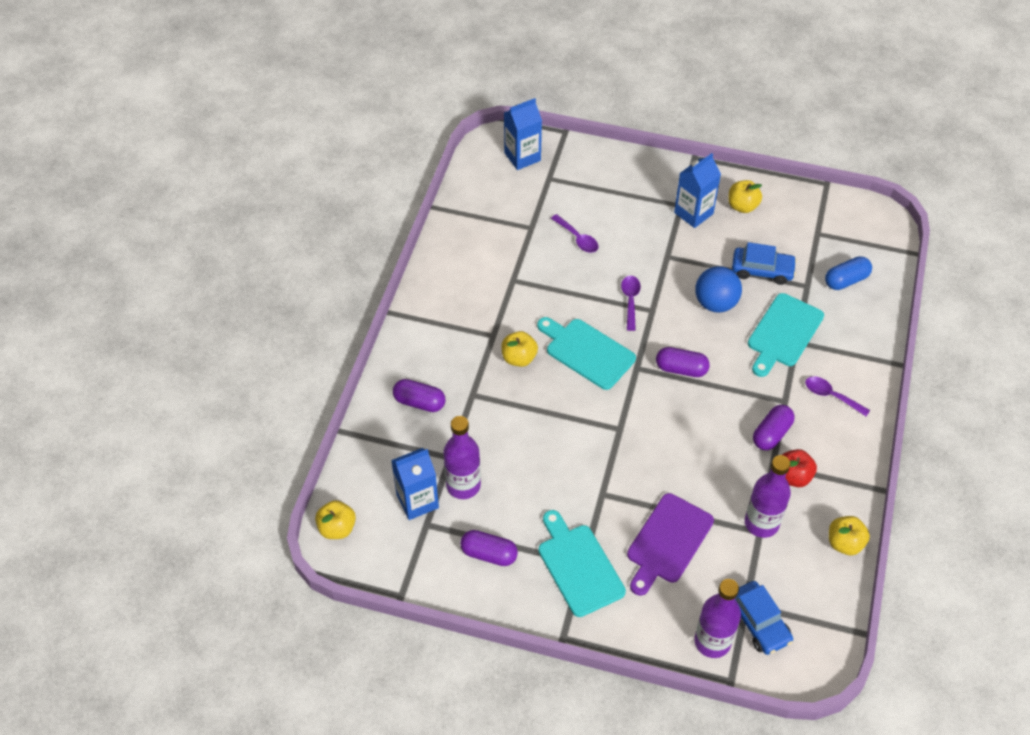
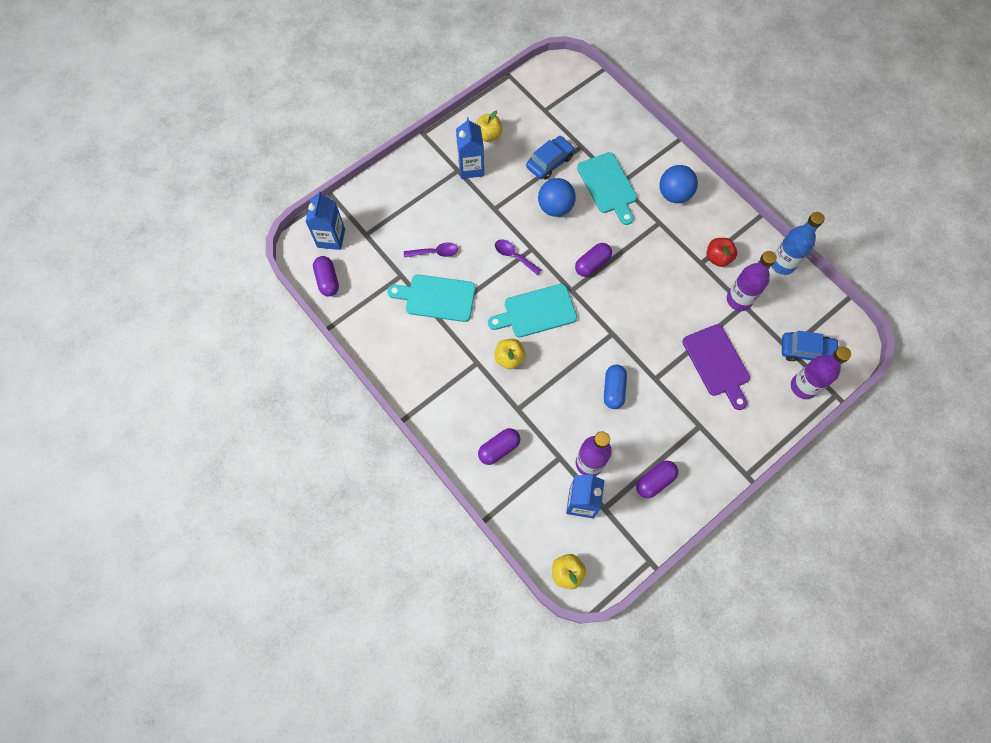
camera: 55 degrees left, 15 degrees up
(579, 566) = (700, 430): turquoise cutting board -> turquoise cutting board (437, 297)
(771, 434) = (678, 247): purple capsule -> purple capsule (327, 280)
(831, 396) = (674, 194): purple spoon -> blue ball
(844, 543) = (782, 264): yellow apple -> blue bottle
(846, 280) = (594, 122): blue capsule -> blue capsule (613, 390)

